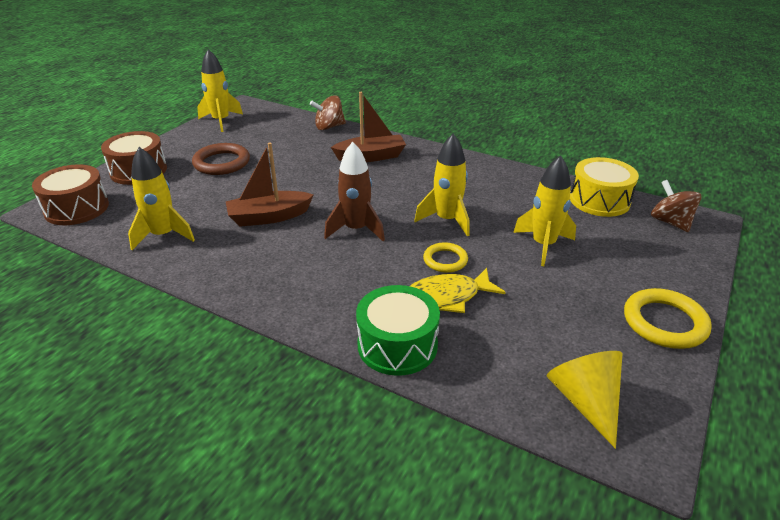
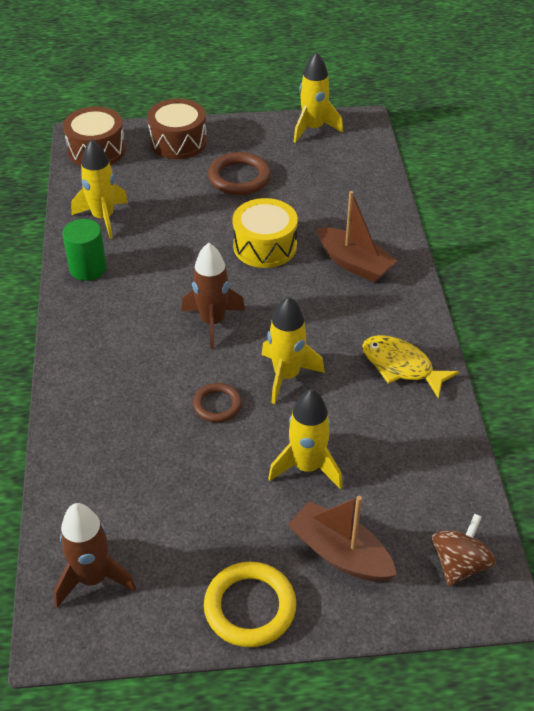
camera: 55 degrees right, 10 degrees up
(211, 266) = (88, 268): none -> green cylinder
(269, 217) = (182, 258): brown boat -> brown boat (340, 553)
(329, 127) = (384, 202): brown spinning top -> none
(397, 345) = (76, 428): green drum -> none
(445, 260) = (217, 405): yellow ring -> brown ring
(447, 297) = (162, 431): yellow fish -> yellow fish (401, 366)
(585, 401) = (93, 578): yellow cone -> brown rocket
(599, 200) = (448, 483): yellow drum -> yellow drum (265, 246)

